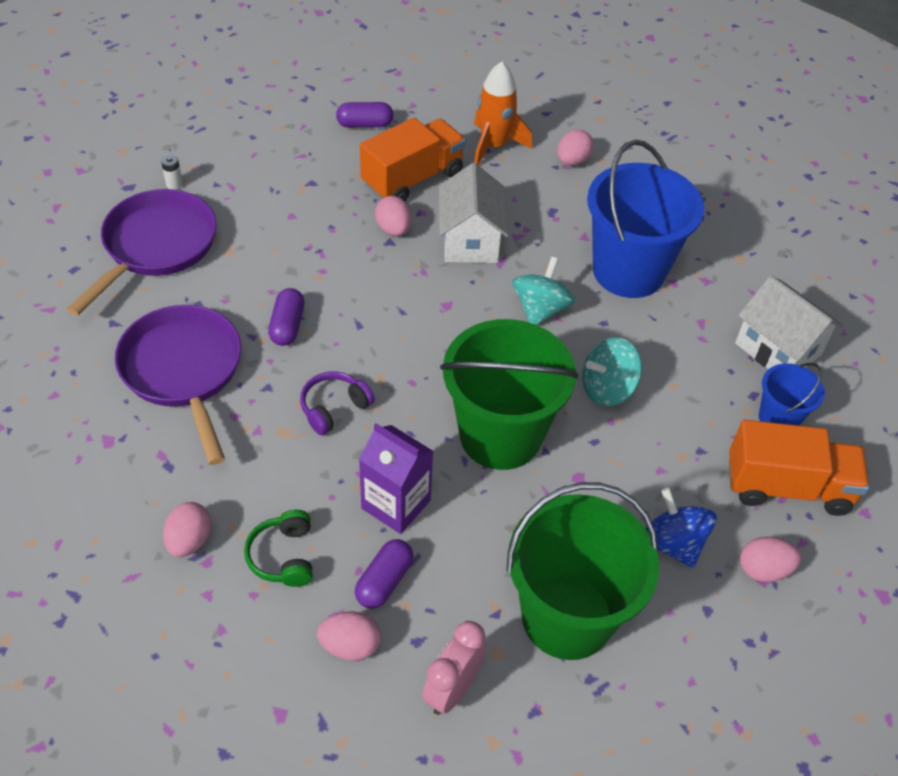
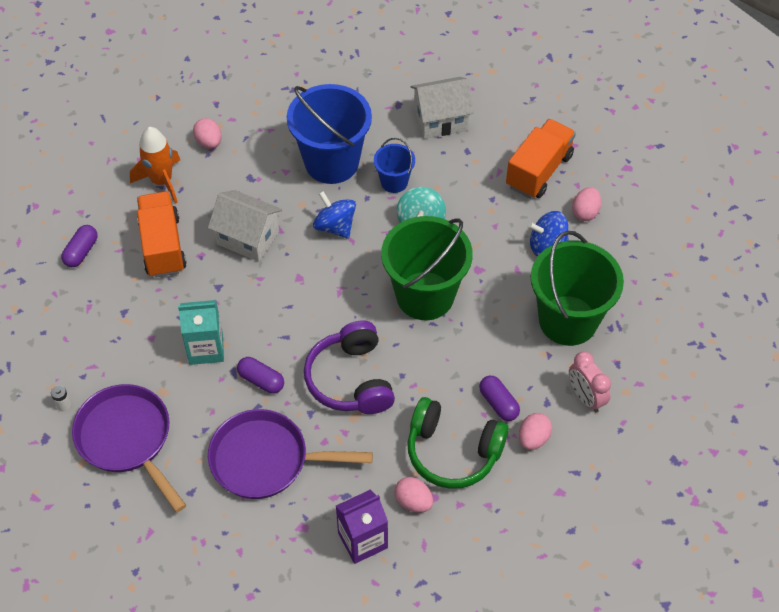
camera: 60 degrees left, 5 degrees up
(284, 556) = (453, 451): green headphones -> green headphones, size x1.83
(303, 263) = (206, 348): none -> turquoise carton
(334, 408) = (351, 379): purple headphones -> purple headphones, size x1.83
(394, 229) = (207, 279): pink egg -> none
(396, 504) = (446, 375): purple carton -> purple carton (362, 540)
(540, 309) = (335, 226): turquoise spinning top -> blue spinning top
(778, 419) = (491, 149): blue bucket -> blue bucket (394, 182)

